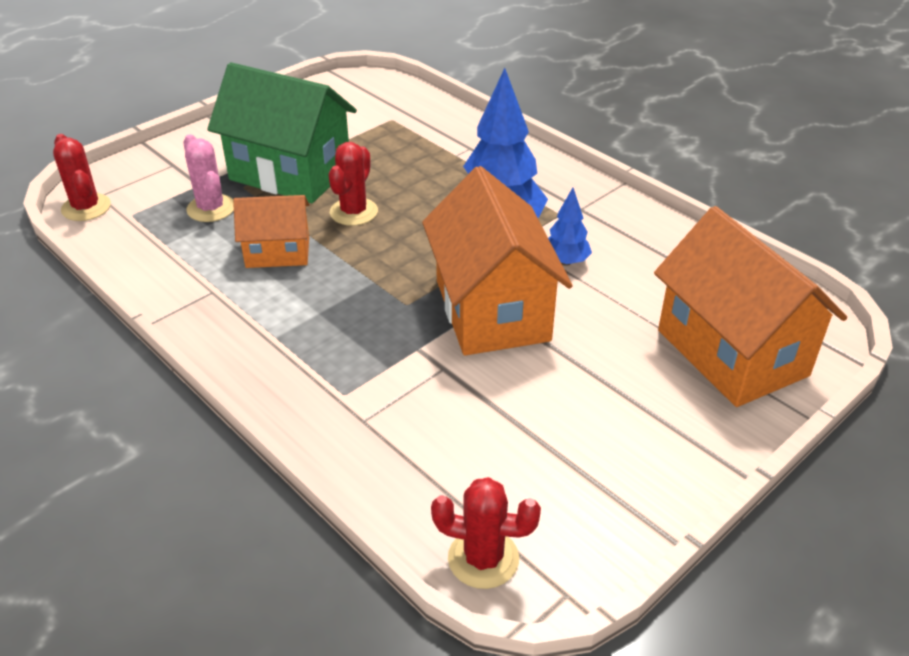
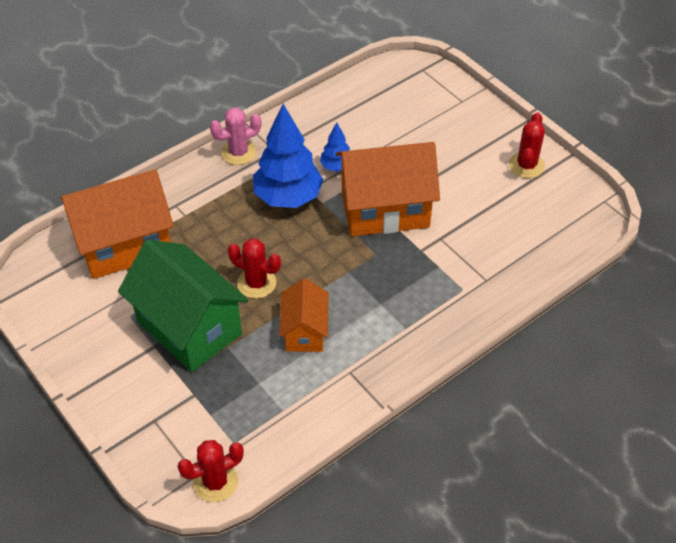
camera: 85 degrees left, 10 degrees up
(211, 208) = (234, 382): pink cactus -> pink cactus (238, 152)
(290, 173) = (189, 327): green house -> green house turned 75 degrees counterclockwise
(483, 558) = (585, 231): red cactus -> red cactus (526, 165)
(732, 353) = (432, 106): orange house -> orange house (125, 245)

